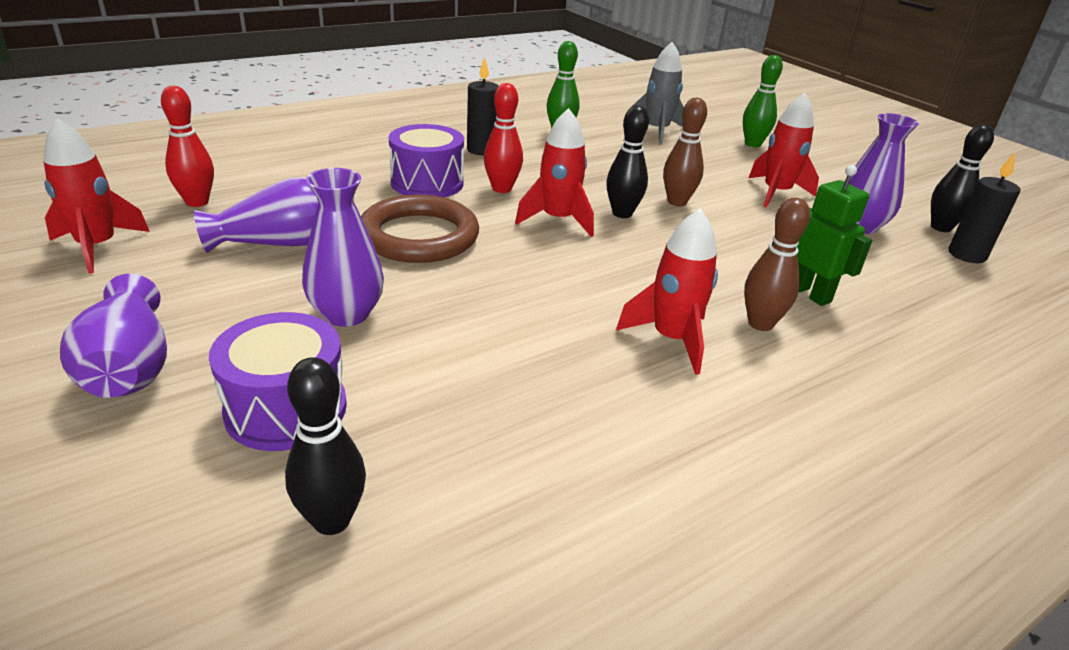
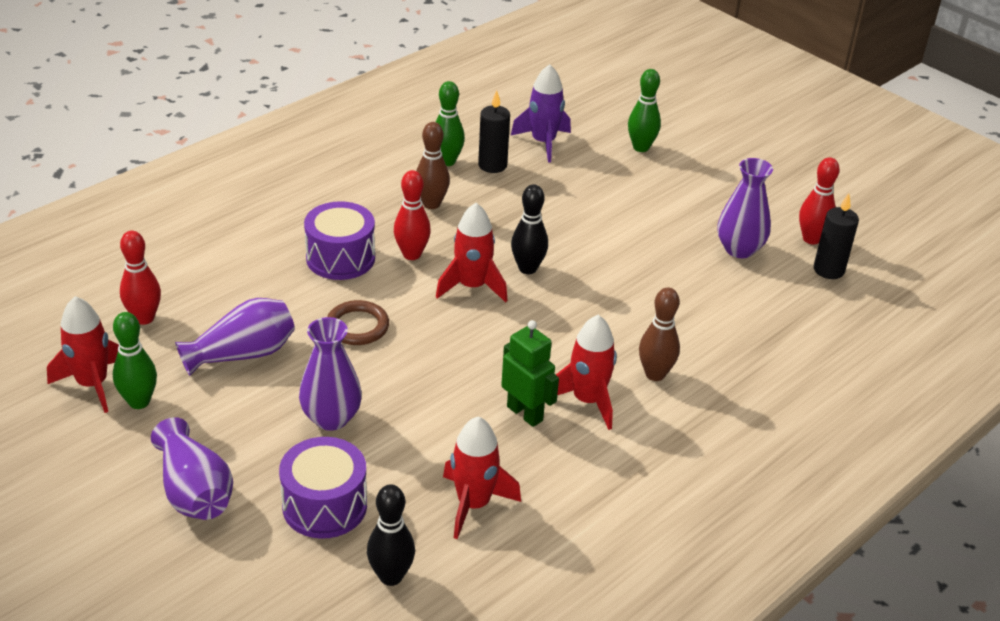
camera: 10 degrees left, 5 degrees up
(135, 269) = (139, 402): none -> green bowling pin
(419, 236) = (357, 326): brown ring -> brown ring, size x0.60
(482, 150) = (377, 202): black candle -> black candle (492, 165)
(656, 131) = (543, 143): grey rocket -> purple rocket
(677, 202) = (575, 245): brown bowling pin -> brown bowling pin (431, 204)
(776, 193) = (665, 217): red rocket -> red rocket (473, 504)
(809, 293) = (694, 336): green robot -> green robot (525, 413)
(941, 227) = (811, 239): black bowling pin -> red bowling pin

